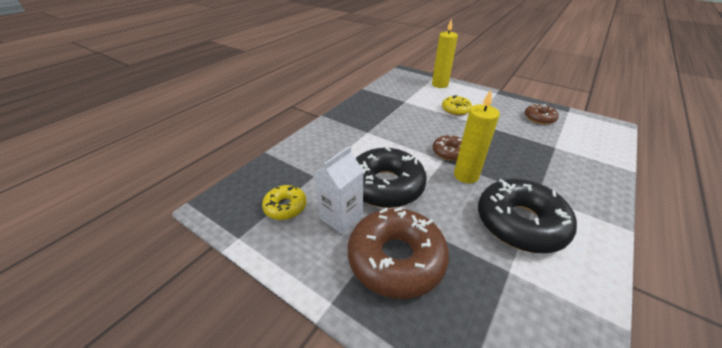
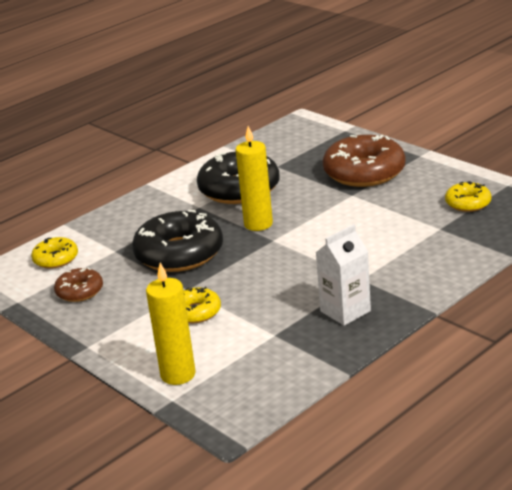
camera: 165 degrees left, 10 degrees down
(341, 217) = (409, 195): white carton -> white carton (345, 311)
(385, 185) = (356, 217): black donut -> black donut (179, 253)
(449, 152) = (258, 248): brown donut -> none
(589, 139) = (56, 259): none -> yellow donut

